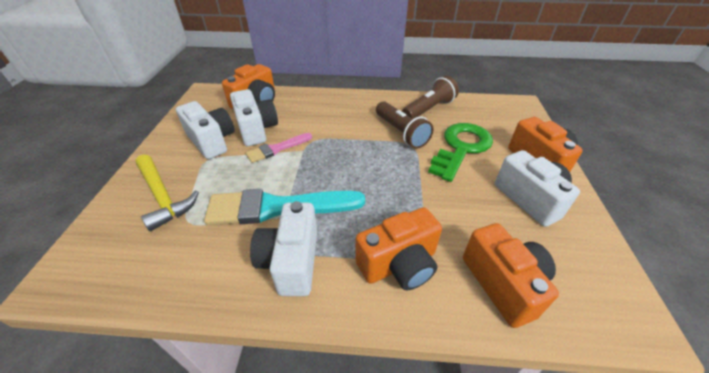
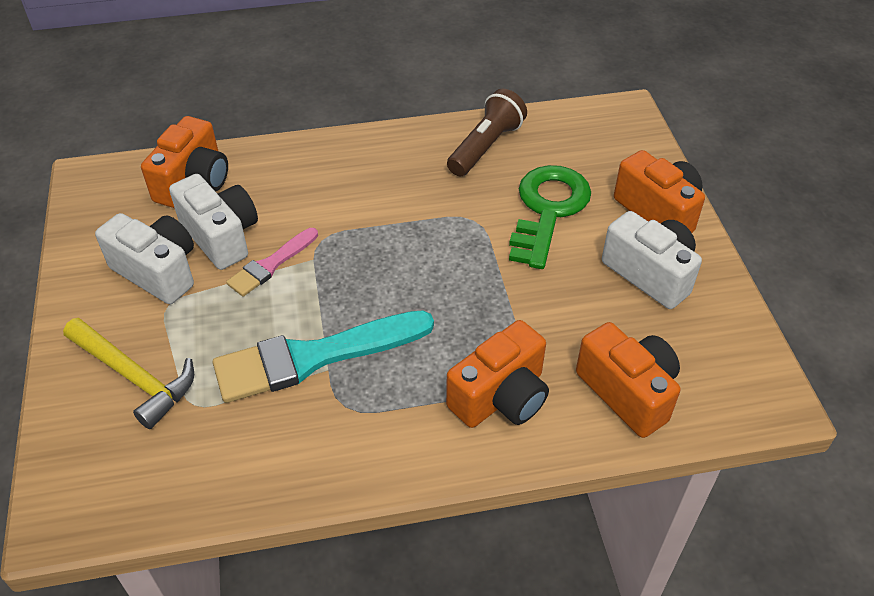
camera: 15 degrees left, 5 degrees up
(291, 261) = (363, 424): white camera -> none
(401, 133) = (454, 200): brown flashlight -> none

